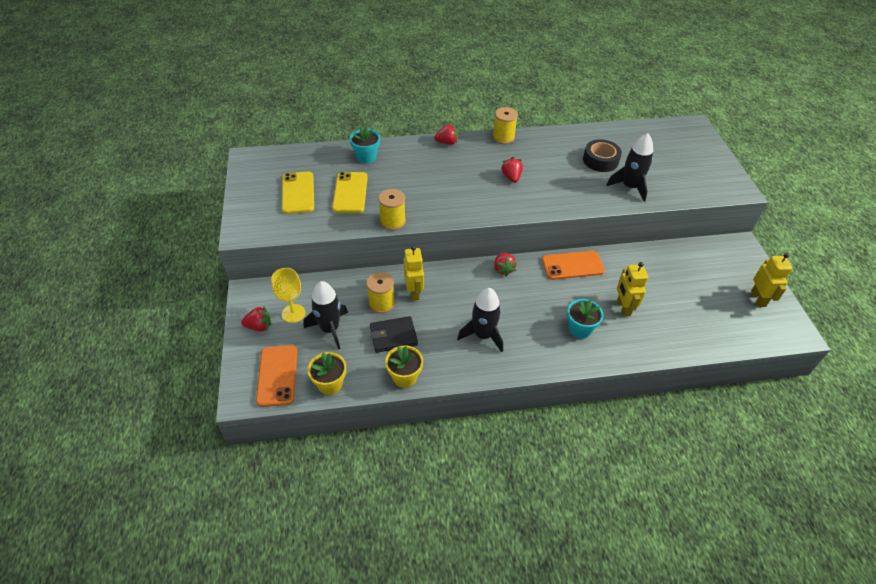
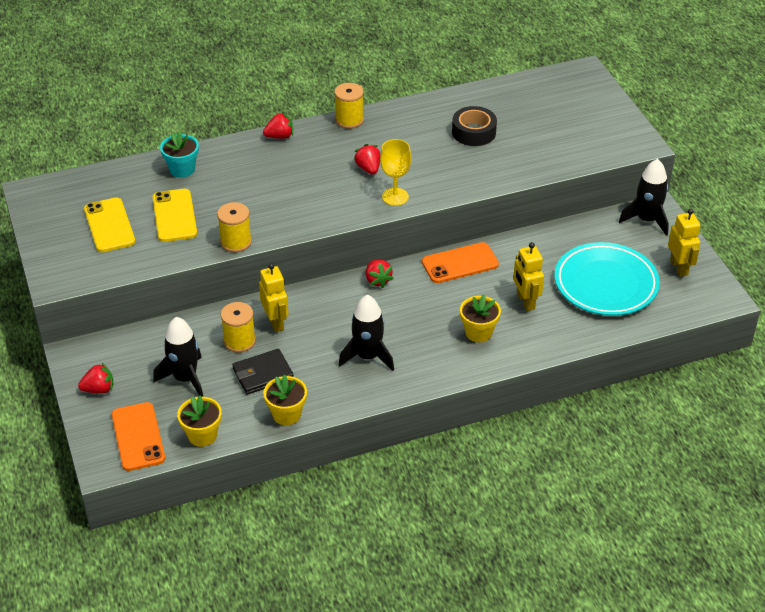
camera: 10 degrees left, 5 degrees down
(293, 313) = (136, 368): yellow goblet -> yellow goblet (395, 197)
(580, 329) = (478, 332): turquoise flower pot -> yellow flower pot
(629, 187) = (512, 159): black rocket -> black rocket (646, 220)
(693, 303) = (605, 284): none -> turquoise plate

